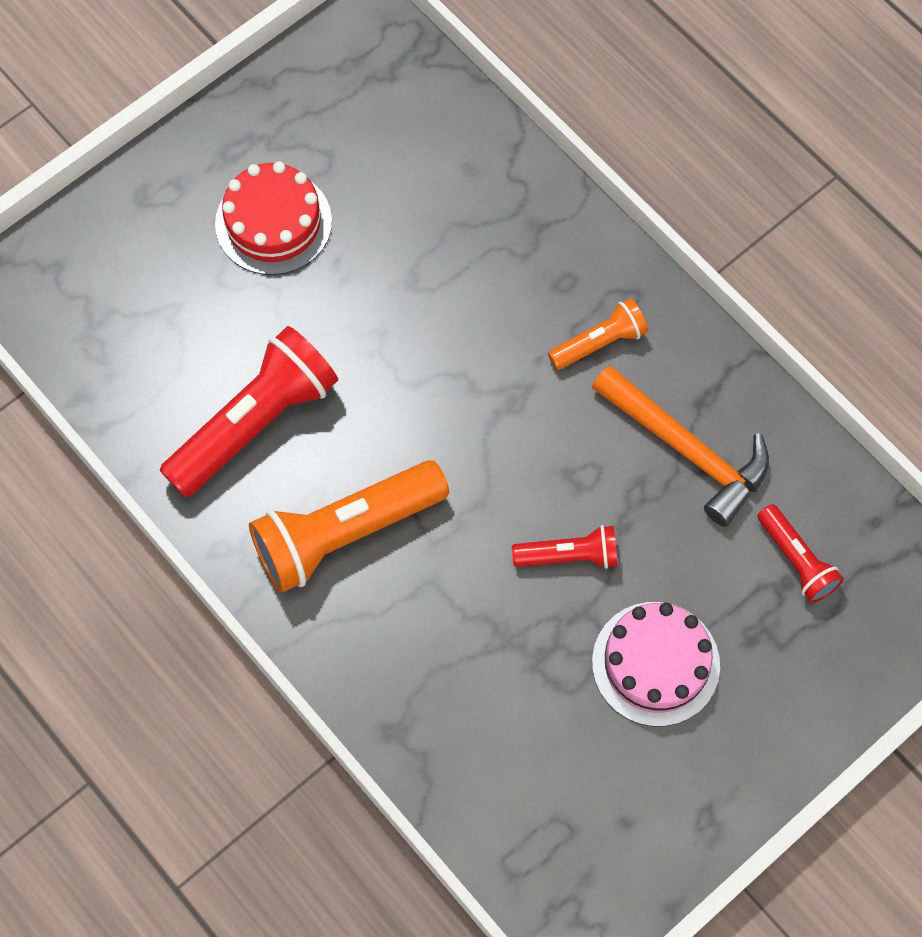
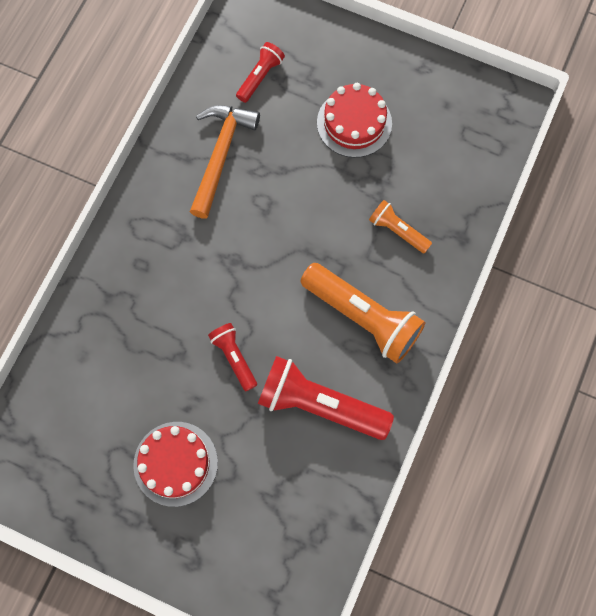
camera: 115 degrees left, 5 degrees up
(569, 556) = (315, 190): red flashlight -> red flashlight (234, 357)
(599, 343) = (173, 228): orange flashlight -> orange flashlight (397, 231)
(655, 663) = (354, 123): pink cake -> red cake

